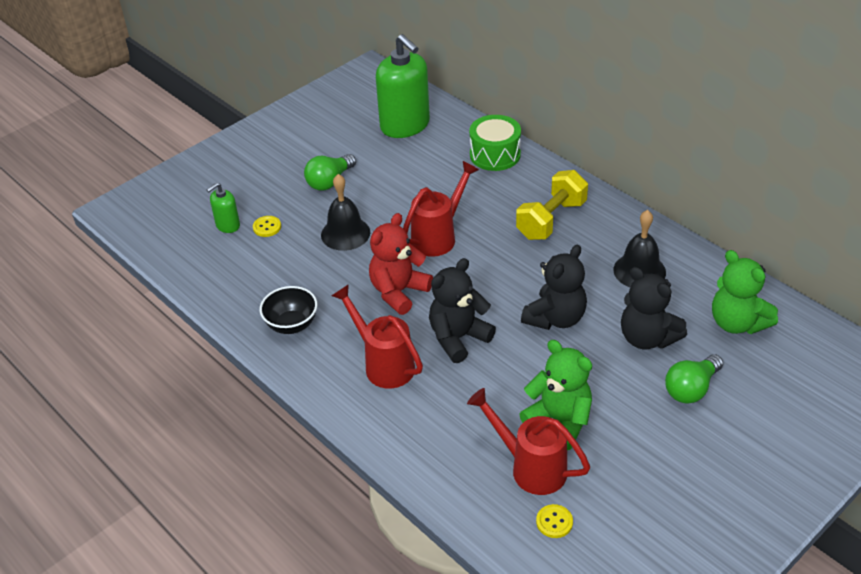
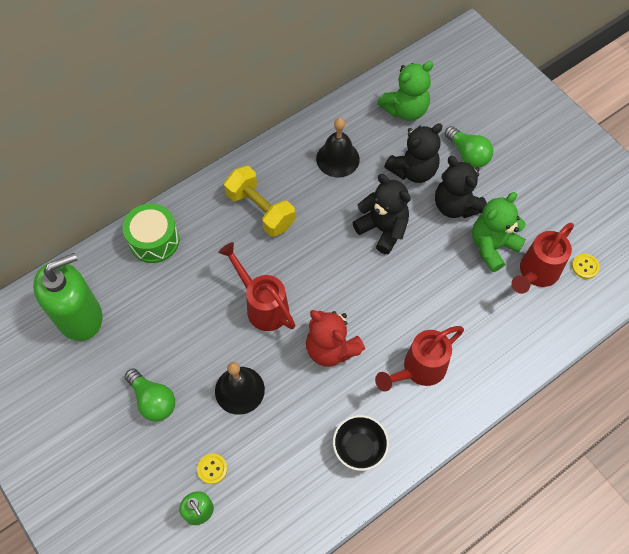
camera: 85 degrees left, 20 degrees up
(458, 338) = (395, 306): black teddy bear -> black teddy bear (455, 205)

